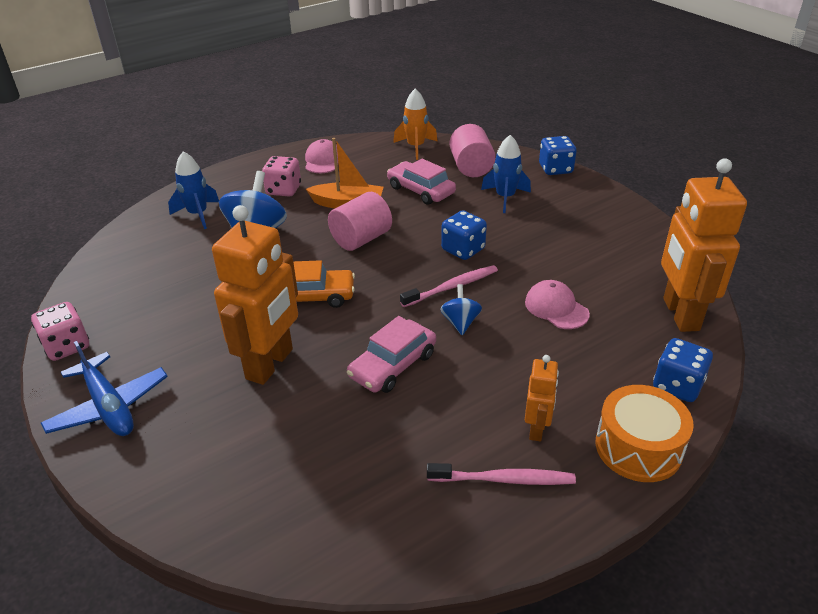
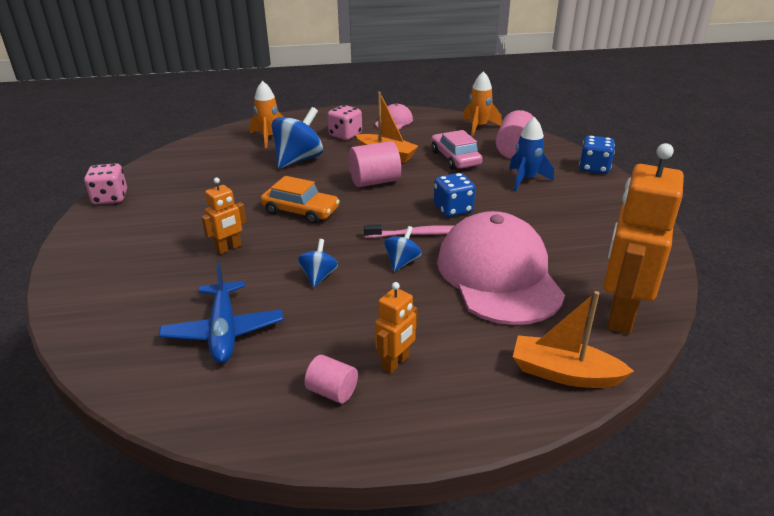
camera: 25 degrees right, 5 degrees down
(109, 406) = (100, 242): blue plane -> blue plane (224, 331)
(198, 214) = (269, 137): blue rocket -> orange rocket
(270, 364) = (229, 248): orange robot -> orange robot, size x0.50
(392, 365) = (318, 276): pink car -> blue spinning top
(504, 479) = (332, 391): pink toothbrush -> pink cylinder
(556, 308) = (498, 275): pink cap -> pink cap, size x2.24
(638, 447) = (478, 411): orange drum -> none
(677, 385) = (564, 373): blue dice -> orange boat

